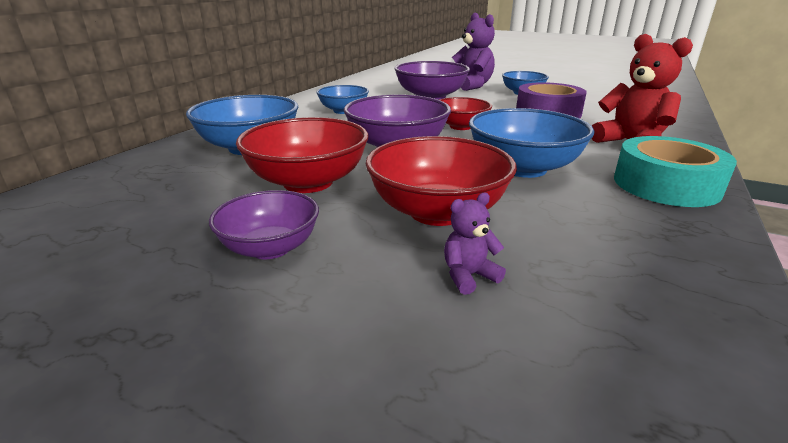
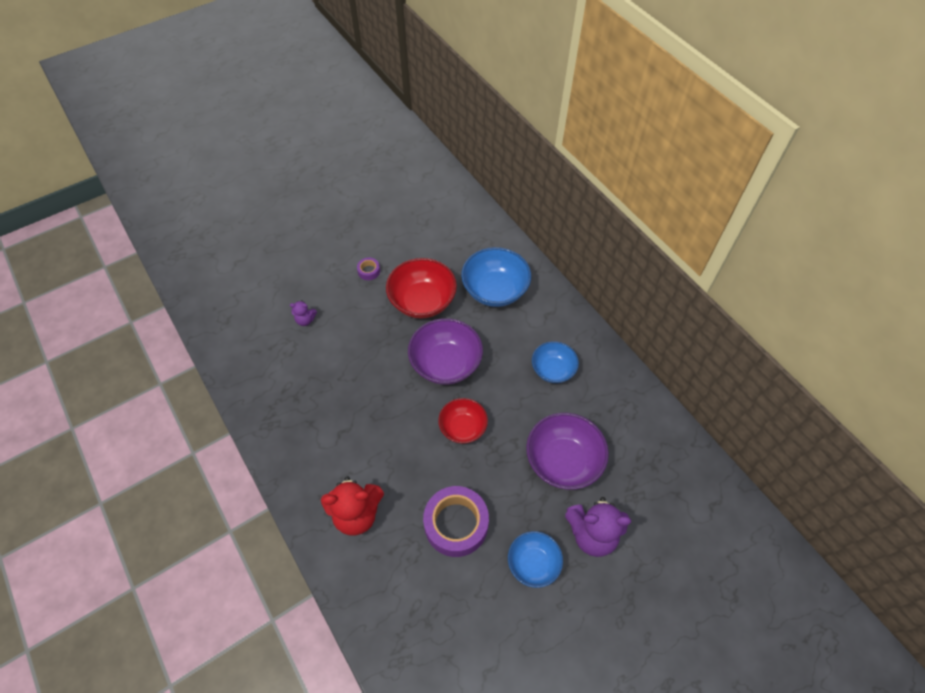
camera: 120 degrees right, 30 degrees up
(270, 248) = (369, 271): purple bowl -> purple tape
(437, 212) = (354, 337): red bowl -> none
(468, 276) = (305, 320): purple teddy bear -> purple teddy bear turned 90 degrees clockwise
(523, 168) = (369, 408): blue bowl -> none
(665, 185) = (299, 461): turquoise tape -> none

